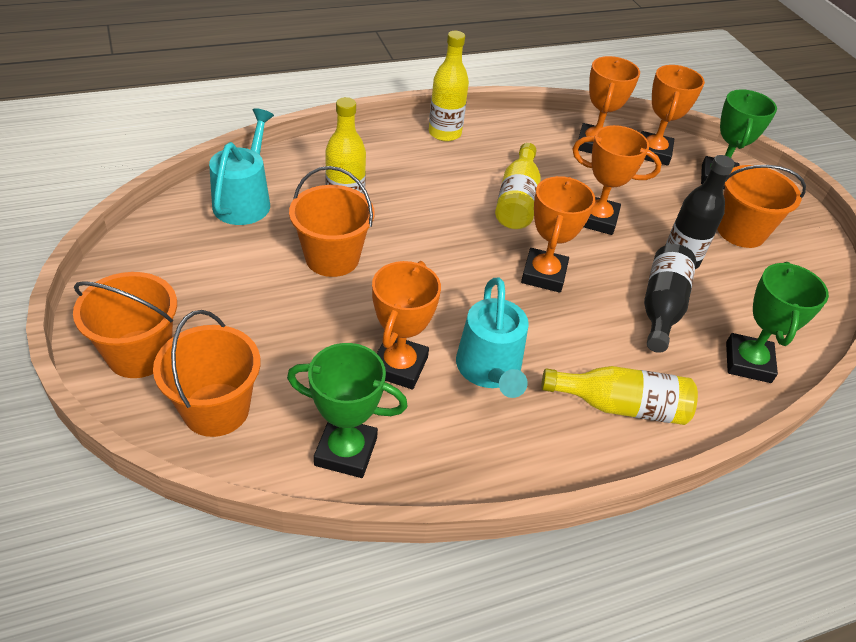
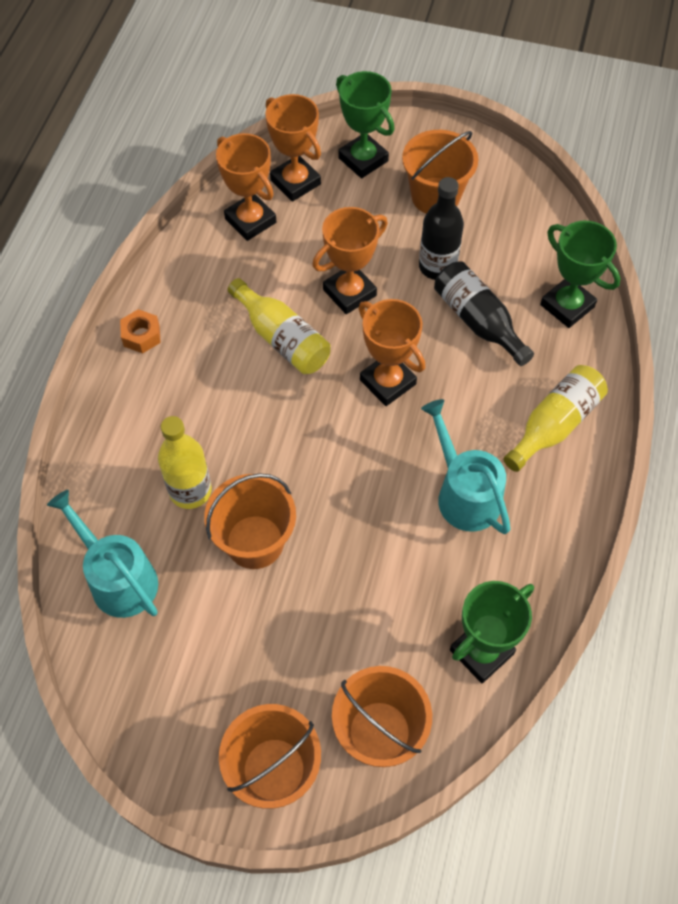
camera: 50 degrees left, 15 degrees up
(399, 366) = (419, 561): orange trophy -> none
(445, 133) = (141, 336): yellow bottle -> orange nut
(490, 370) = (464, 494): turquoise watering can -> turquoise watering can turned 150 degrees counterclockwise

